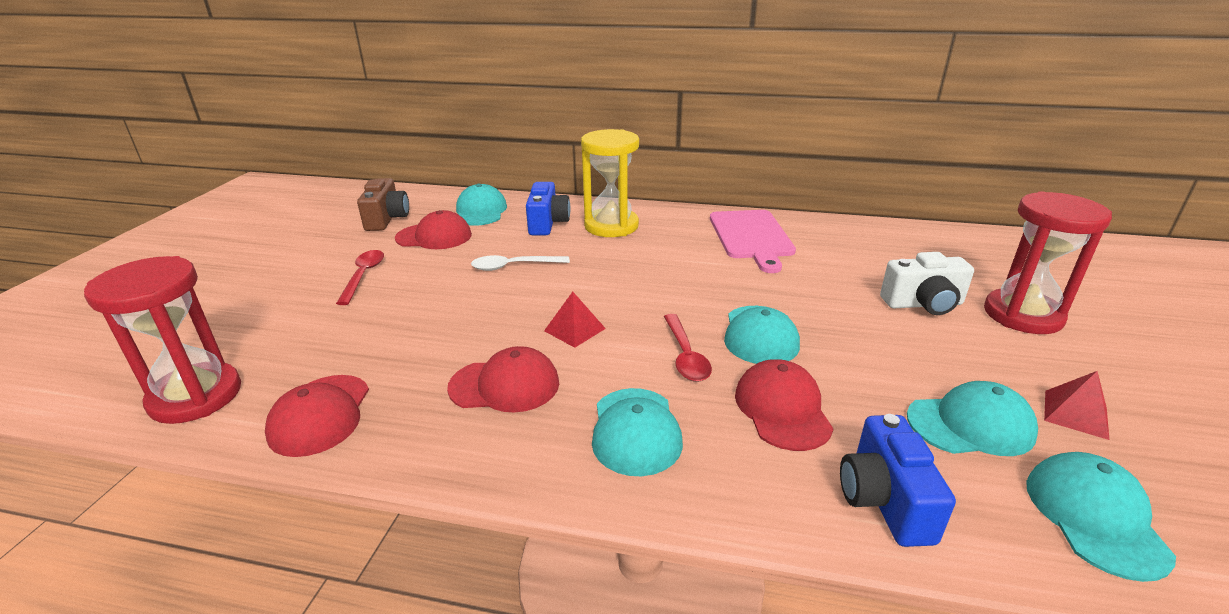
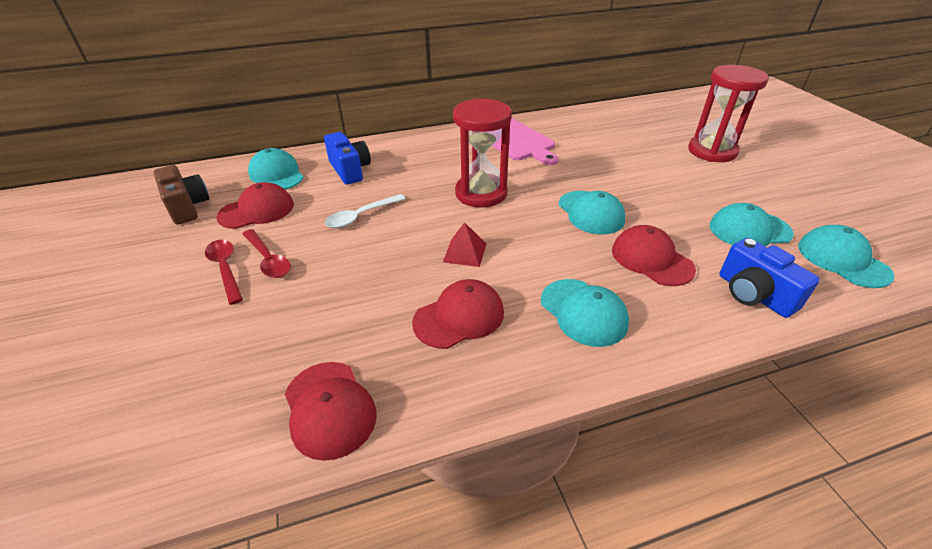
camera: 30 degrees left, 10 degrees up
(196, 396) = (176, 450): red hourglass -> red hourglass (481, 193)
(611, 226) = (405, 159): yellow hourglass -> none
(685, 356) = (560, 245): red spoon -> red spoon (268, 260)
(923, 304) = (658, 160): white camera -> none
(970, 425) = (749, 230): turquoise cap -> turquoise cap turned 150 degrees counterclockwise
(1075, 414) = (786, 204): red pyramid -> none

